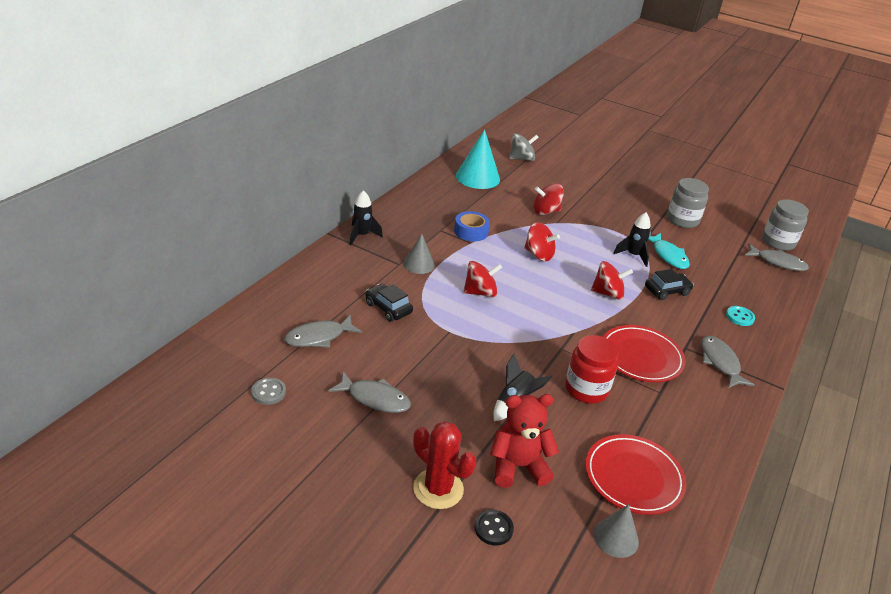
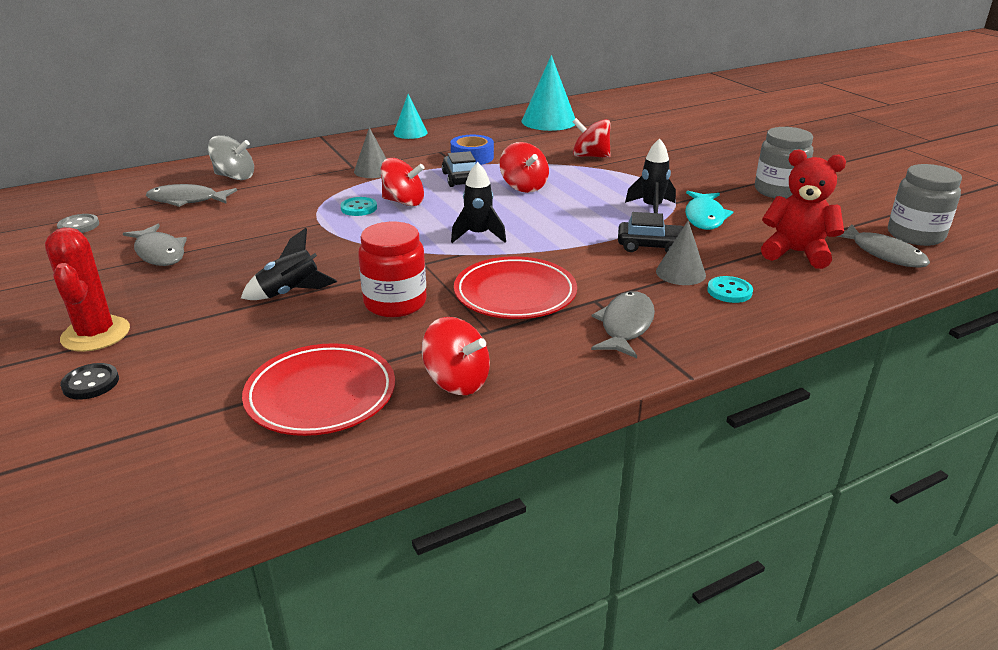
camera: 35 degrees right, 5 degrees down
(361, 235) = (350, 142): black rocket -> black rocket (478, 235)
(388, 308) = (287, 194): black car -> black car (461, 178)
(394, 213) = (410, 133): none -> turquoise cone
(458, 308) = (359, 208): none -> turquoise button
(518, 466) = (204, 343): red teddy bear -> red teddy bear (796, 253)
(521, 159) = (627, 115): grey spinning top -> grey spinning top (235, 177)
(608, 293) = (561, 232): red spinning top -> red spinning top (457, 381)
(616, 537) = (204, 441): grey cone -> grey cone (680, 273)

